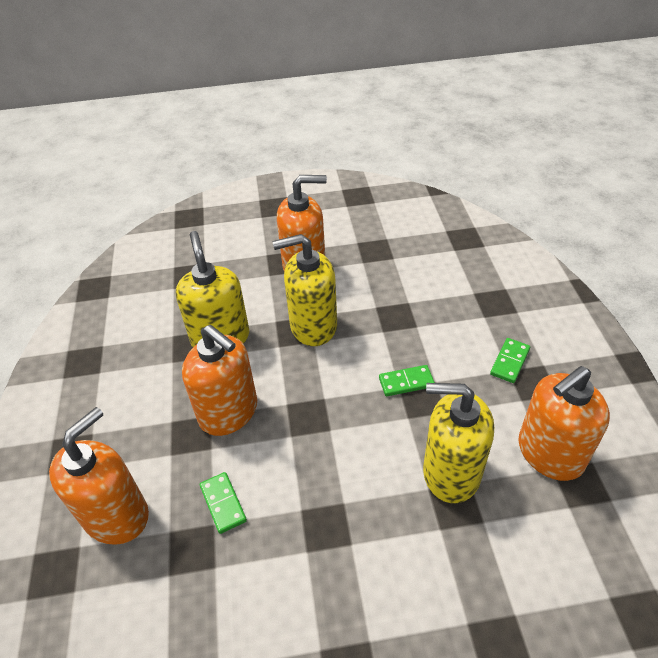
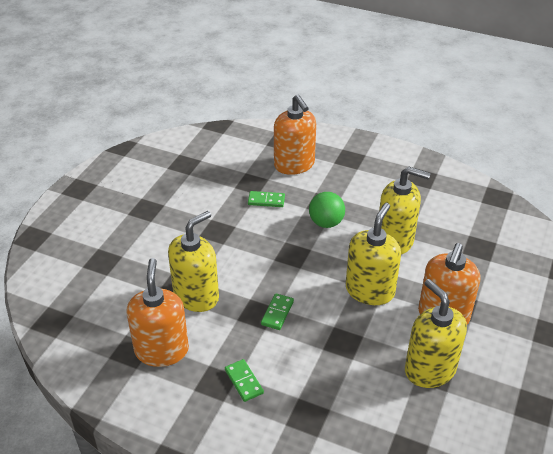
camera: 120 degrees right, 5 degrees down
(229, 412) = (326, 223): orange soap dispenser -> green ball
(374, 254) = (429, 369): none -> yellow soap dispenser

